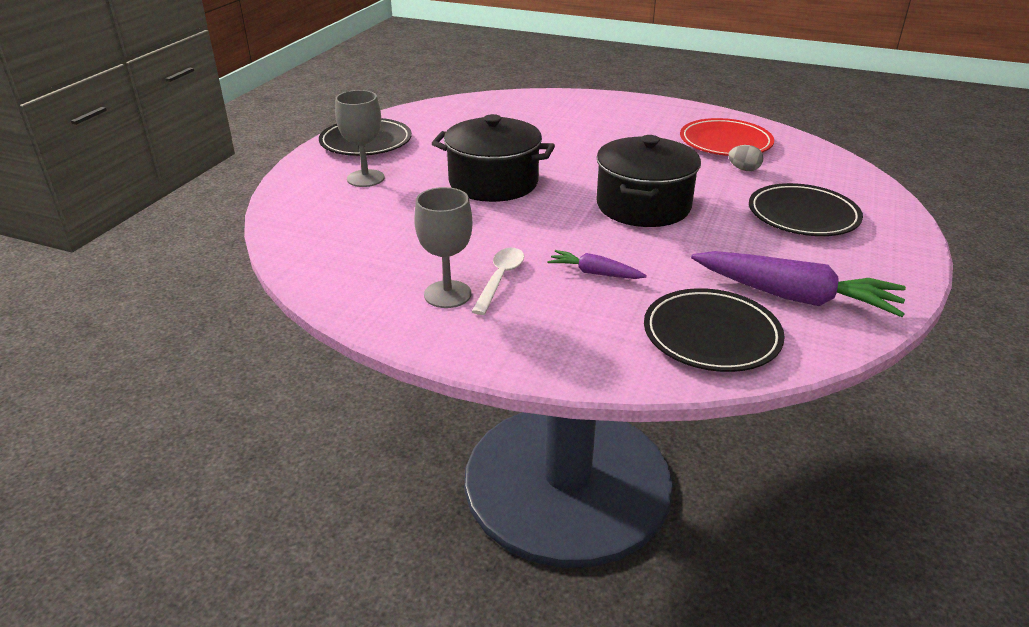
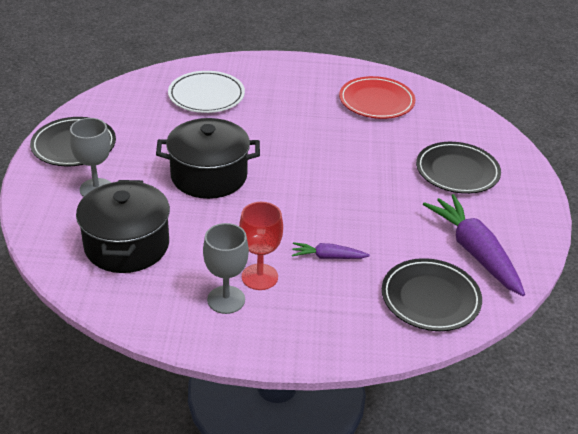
camera: 20 degrees left, 5 degrees up
(500, 279) = (259, 277): white spoon -> red goblet
(529, 118) = (206, 96): none -> white plate
(643, 206) = (338, 181): black pot -> black pot (127, 245)
(744, 169) = (400, 129): grey egg -> none
(794, 297) = (474, 252): purple carrot -> purple carrot turned 120 degrees counterclockwise

